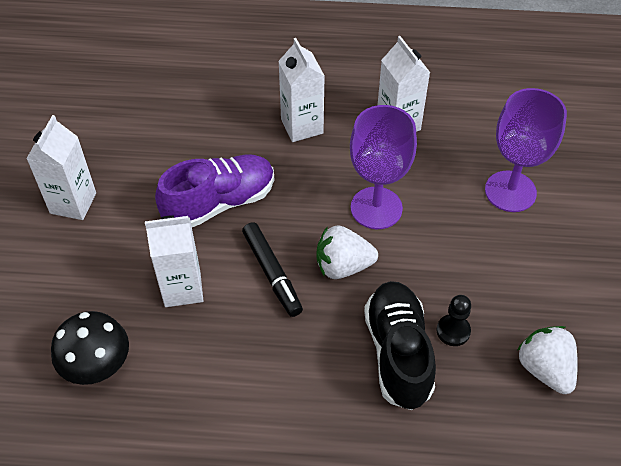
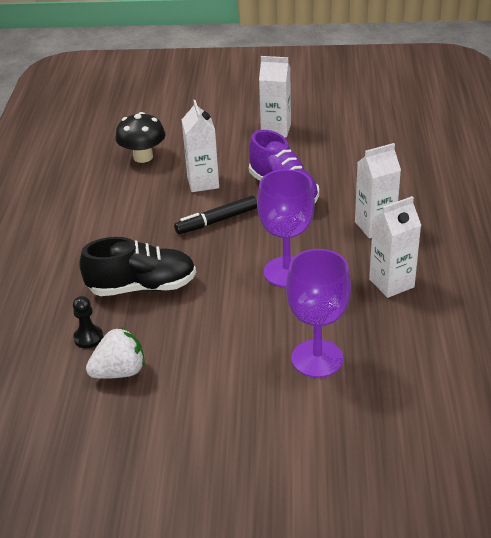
camera: 90 degrees right, 15 degrees down
(343, 266) = (224, 256): white strawberry -> none
(453, 331) = (160, 317): black pawn -> black pawn (88, 338)

